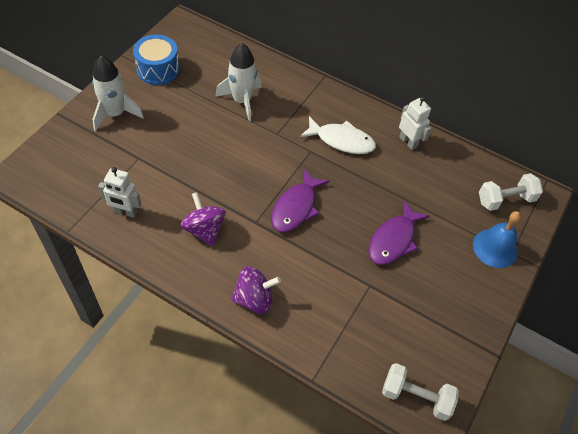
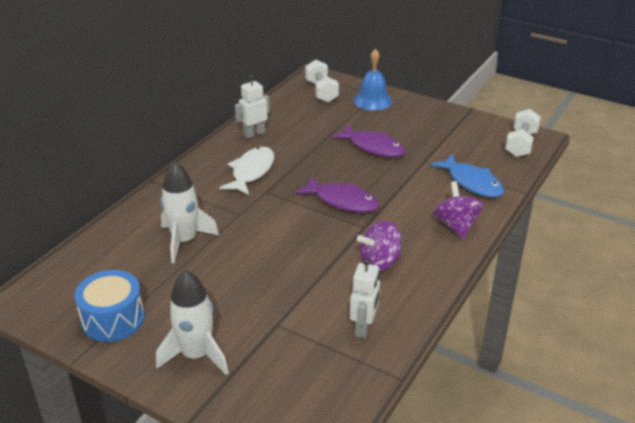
camera: 85 degrees left, 20 degrees down
(331, 326) = (472, 182): none -> blue fish

